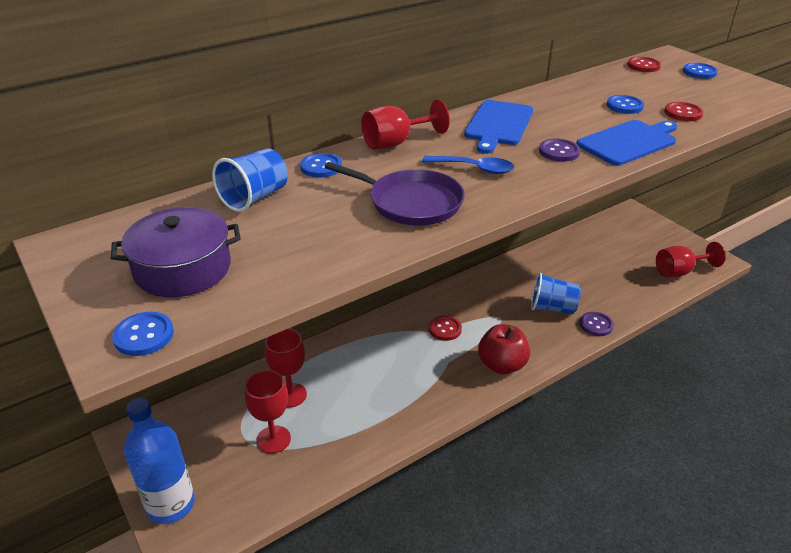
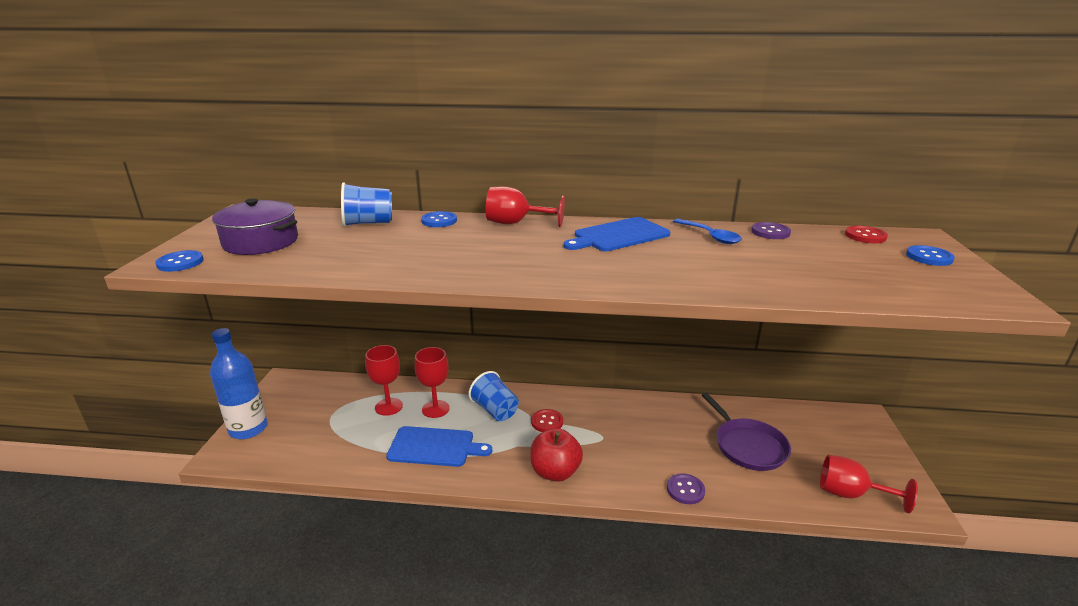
camera: 40 degrees right, 10 degrees down
(273, 439) = (343, 427): red goblet -> red goblet (435, 409)
(411, 202) = (447, 257): purple pan -> purple pan (748, 446)
(474, 168) = (536, 254): blue spoon -> blue spoon (710, 236)
(552, 308) = (661, 454): blue cup -> blue cup (495, 410)
(559, 152) = (630, 267): purple button -> purple button (770, 232)
(624, 106) = (771, 257): blue button -> none
(629, 142) = (714, 282): blue cutting board -> blue cutting board (434, 447)
(683, 113) = (828, 280): red button -> none

